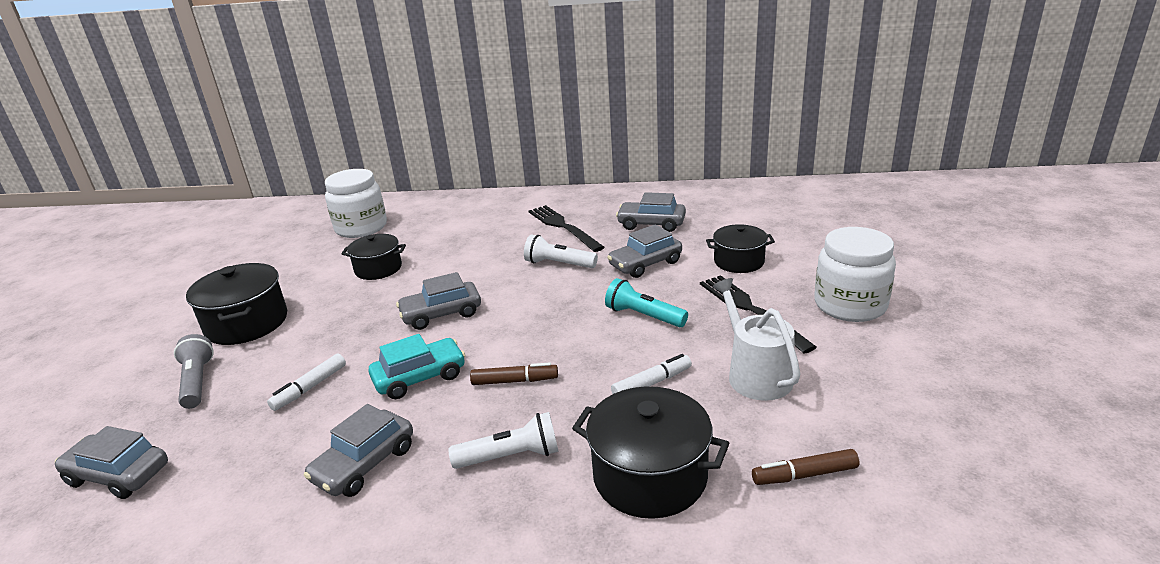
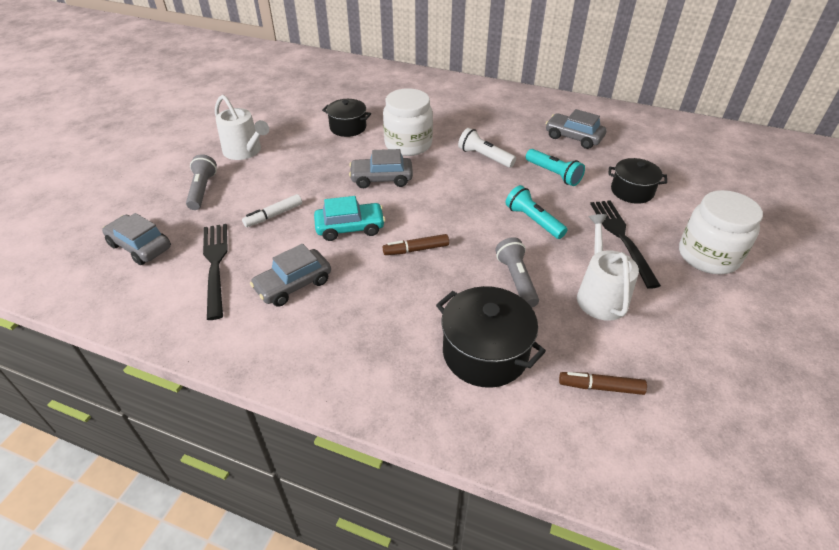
camera: 15 degrees right, 15 degrees up
(247, 323) = (245, 151): black pot -> white watering can
(361, 228) = (346, 87): white jar -> white jar (408, 144)
(510, 456) = (392, 308): white flashlight -> none
(515, 381) = (416, 249): brown marker -> brown marker turned 150 degrees clockwise
(562, 227) = (500, 123): black fork -> black fork (215, 264)
(645, 264) = (553, 174): grey car -> turquoise flashlight
(652, 383) = (516, 280): white marker -> grey flashlight

